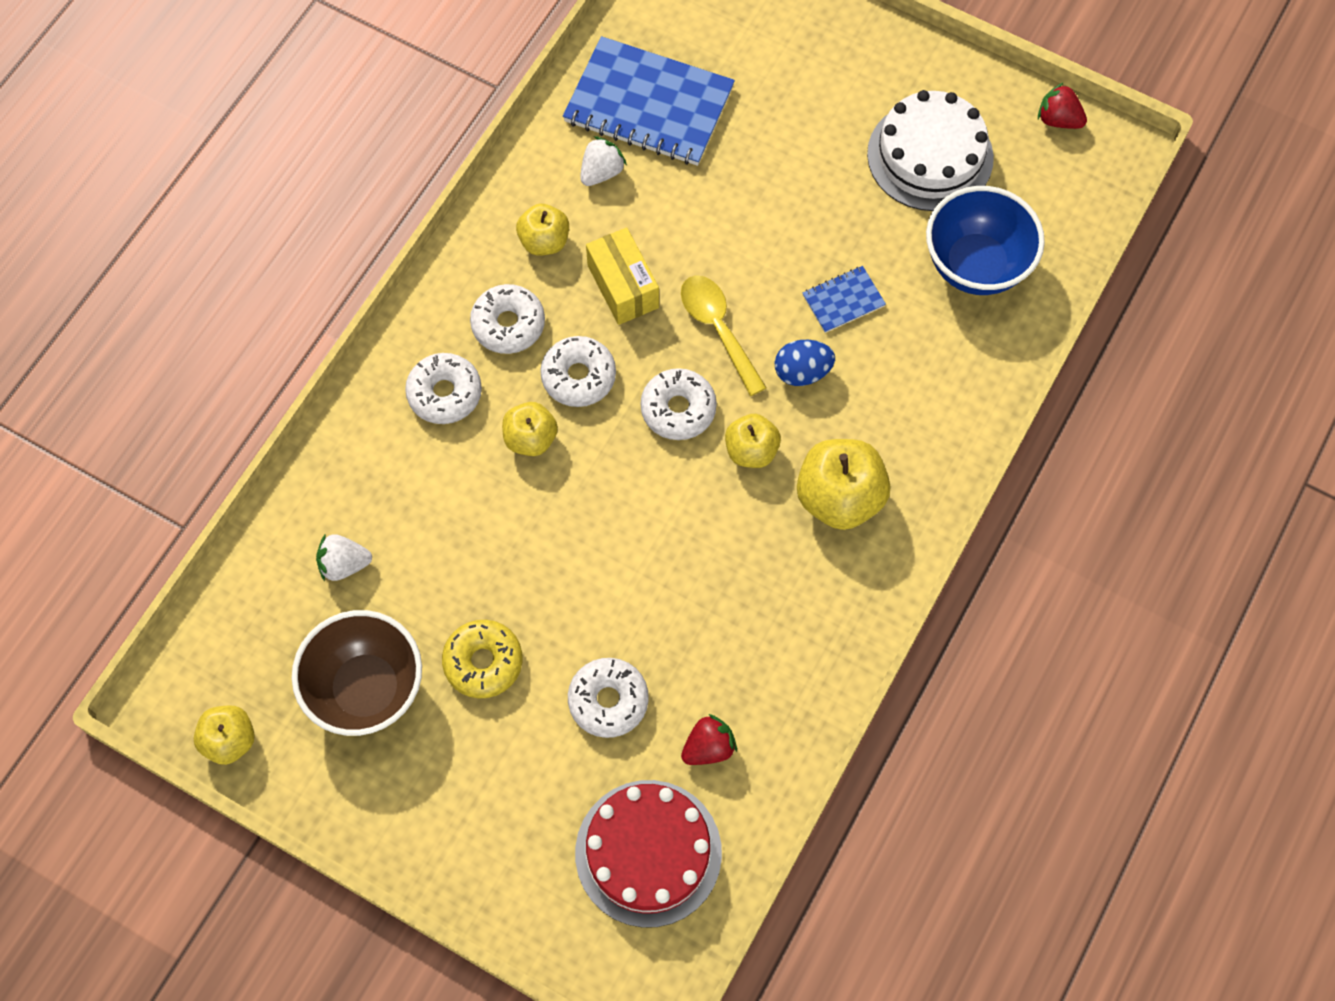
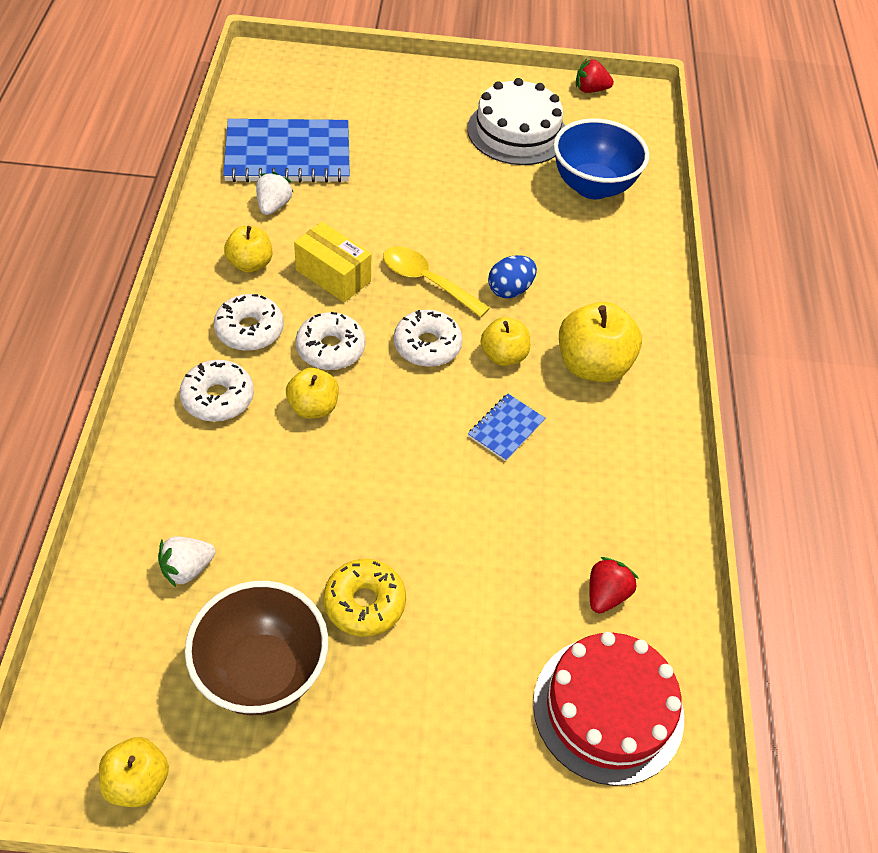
camera: 30 degrees left, 15 degrees down
(608, 700) = (496, 591): white donut -> none
(843, 300) = (511, 235): blue notebook -> blue notebook (506, 428)

